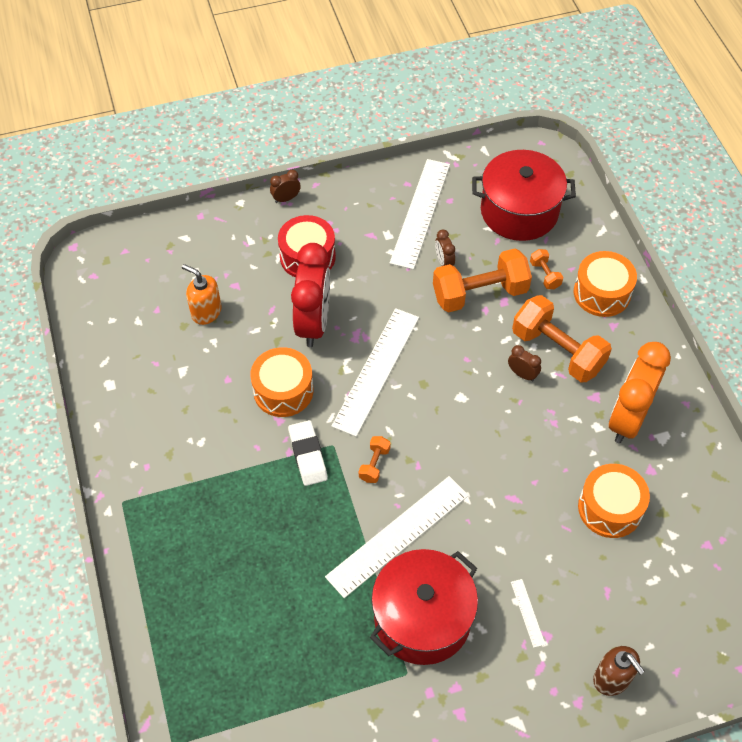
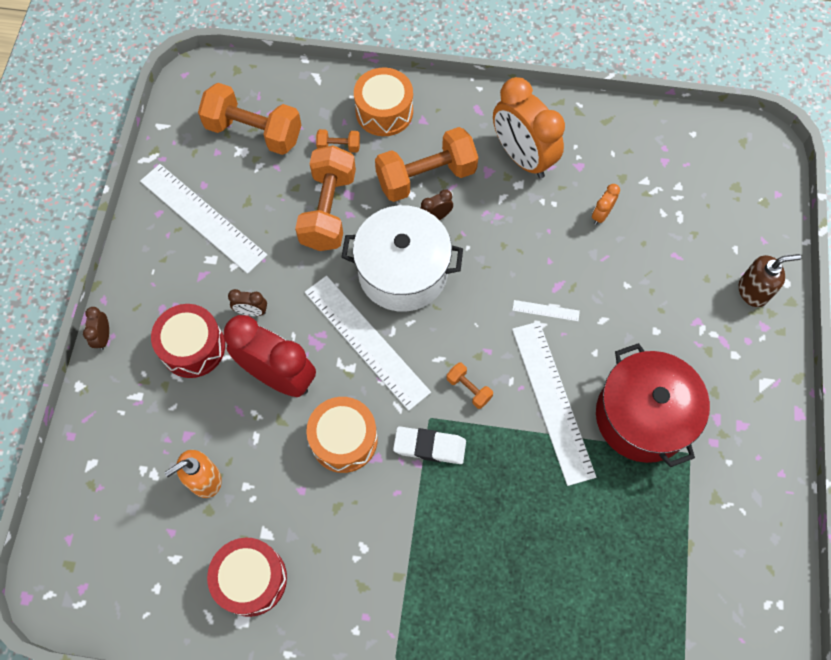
camera: 65 degrees left, 10 degrees up
(143, 376) = (251, 579): none -> red drum
(444, 262) = (274, 224): brown clock -> brown clock (251, 312)
(455, 371) = (403, 272): none -> white pot
(519, 211) = (254, 132): red pot -> orange dumbbell
(527, 612) = (671, 327): white ruler -> white ruler (545, 310)
(610, 508) = (601, 215): orange drum -> orange clock

